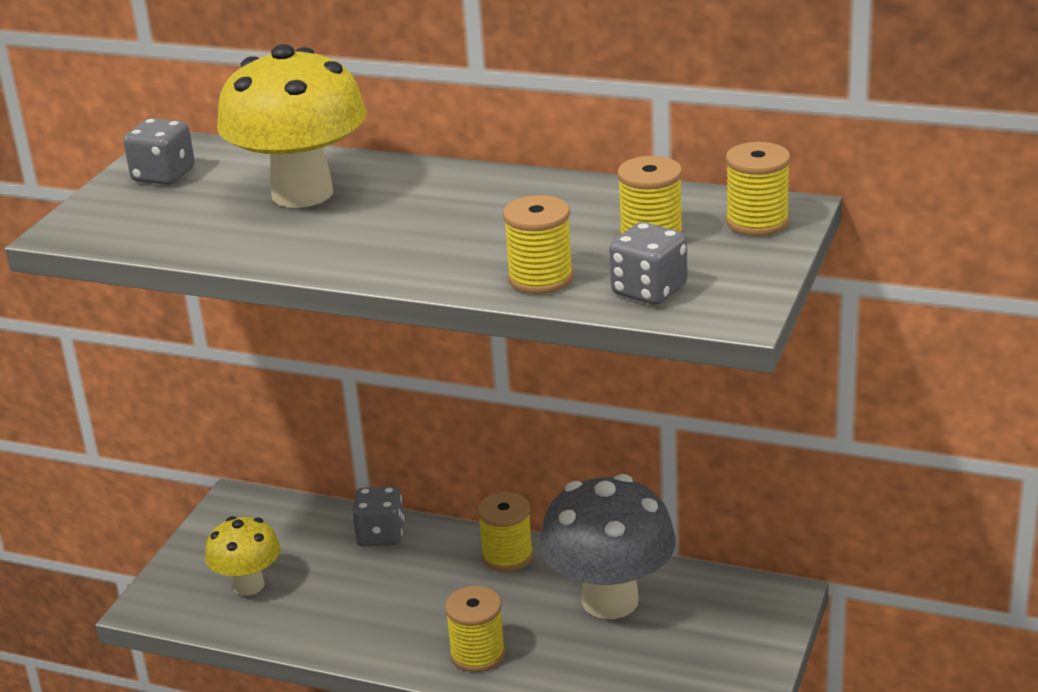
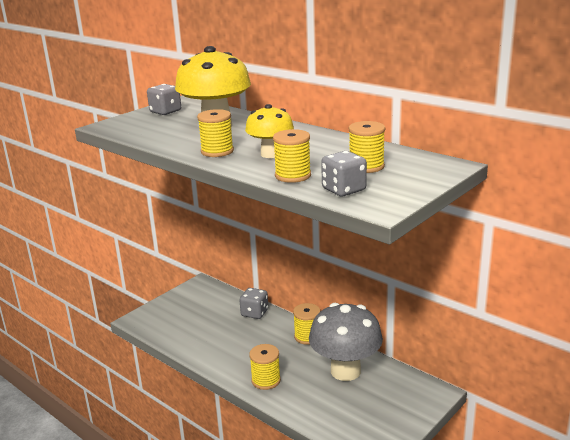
camera: 20 degrees right, 5 degrees down
(248, 585) = (183, 321): yellow mushroom -> yellow mushroom (270, 154)
(757, 222) = (429, 168): yellow spool -> yellow spool (217, 151)

